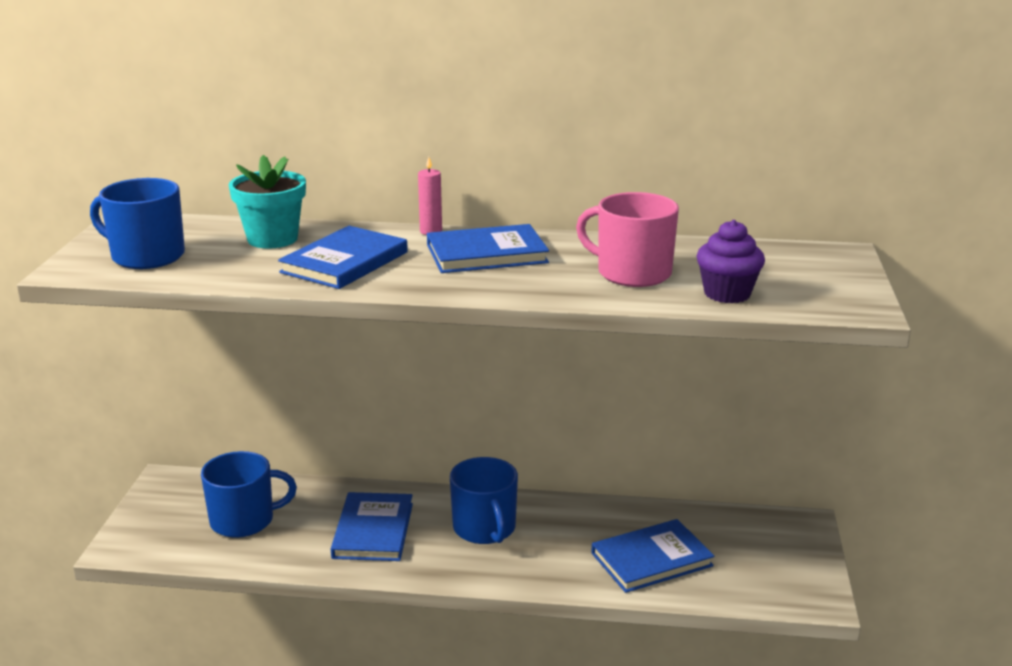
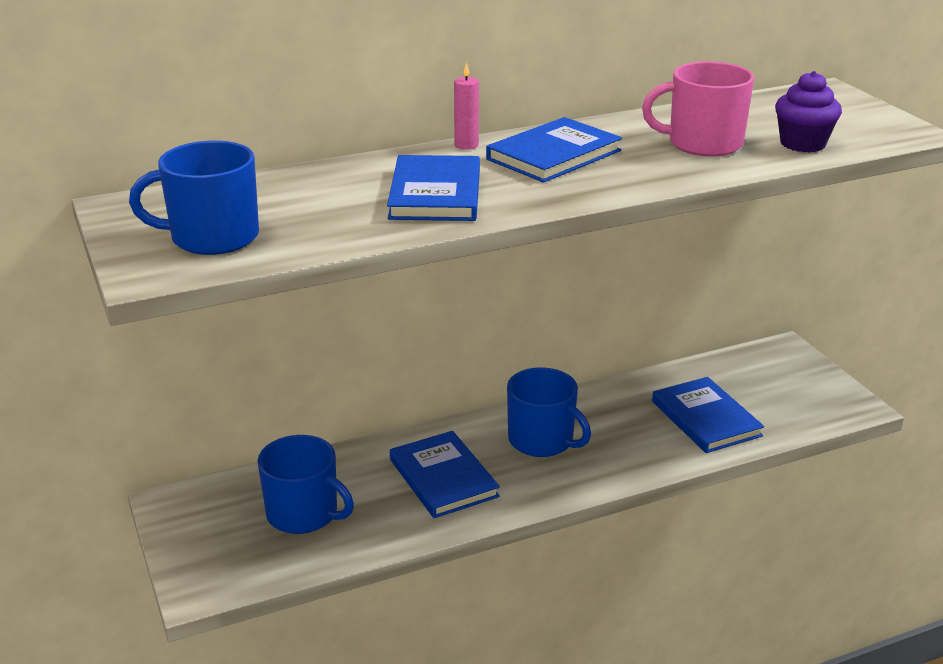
camera: 30 degrees left, 5 degrees up
(244, 520) = (304, 514): blue mug -> blue mug turned 75 degrees clockwise
(272, 239) = (321, 188): turquoise flower pot -> none
(651, 559) = (705, 418): blue book -> blue book turned 60 degrees counterclockwise

